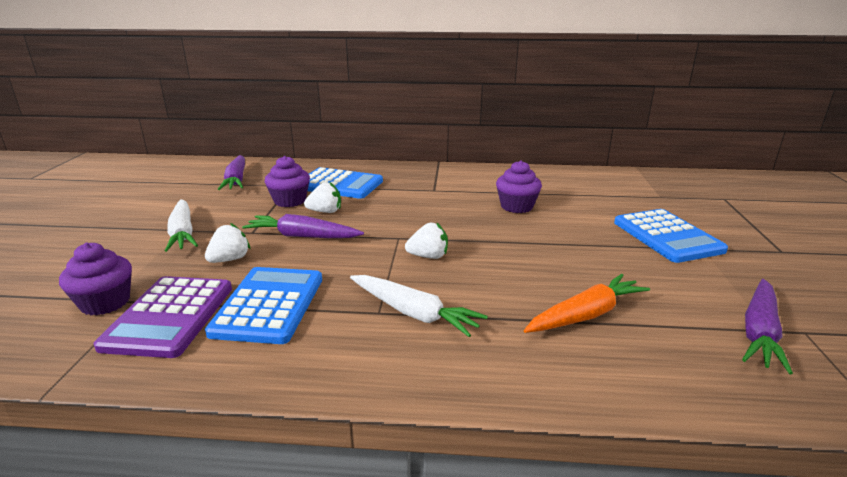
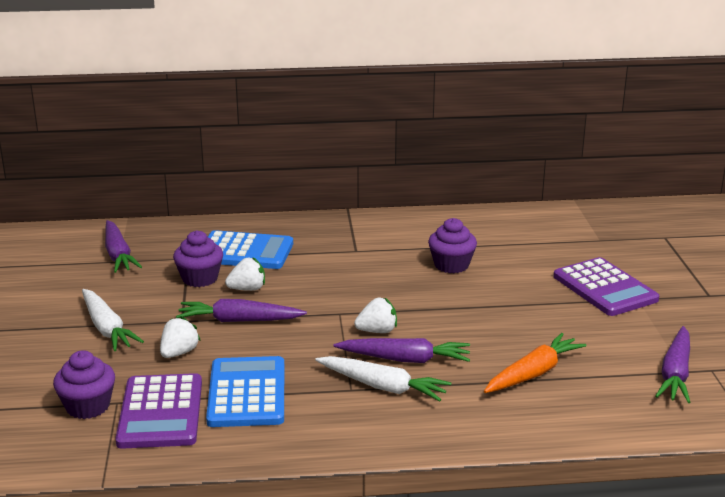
camera: 10 degrees left, 0 degrees up
(447, 286) = (405, 359): none -> purple carrot
(667, 236) = (604, 288): blue calculator -> purple calculator

